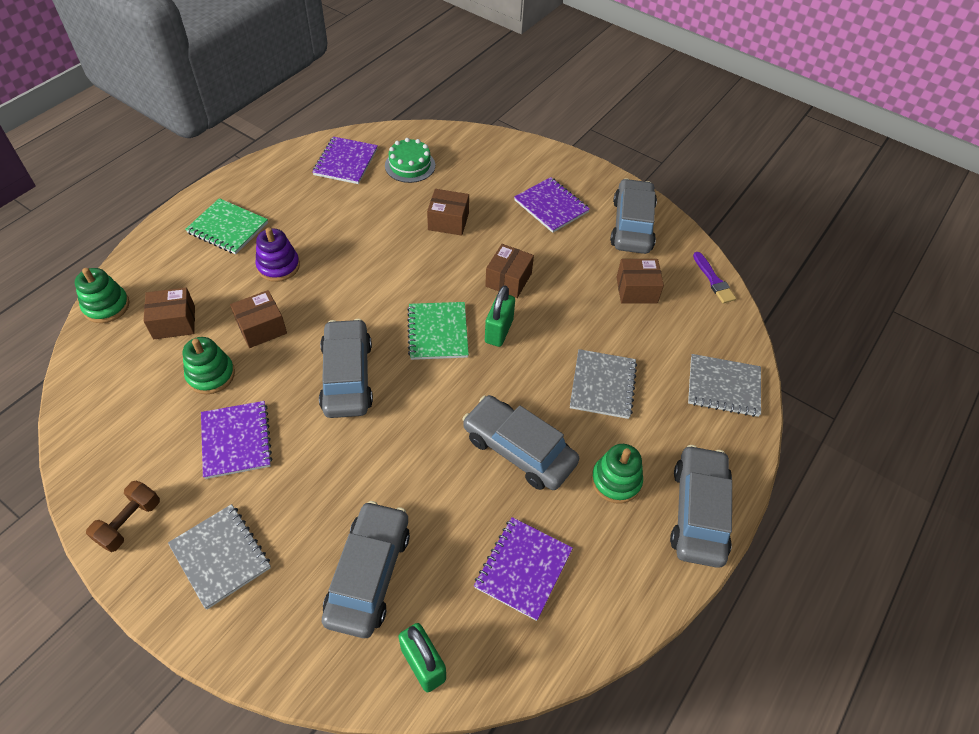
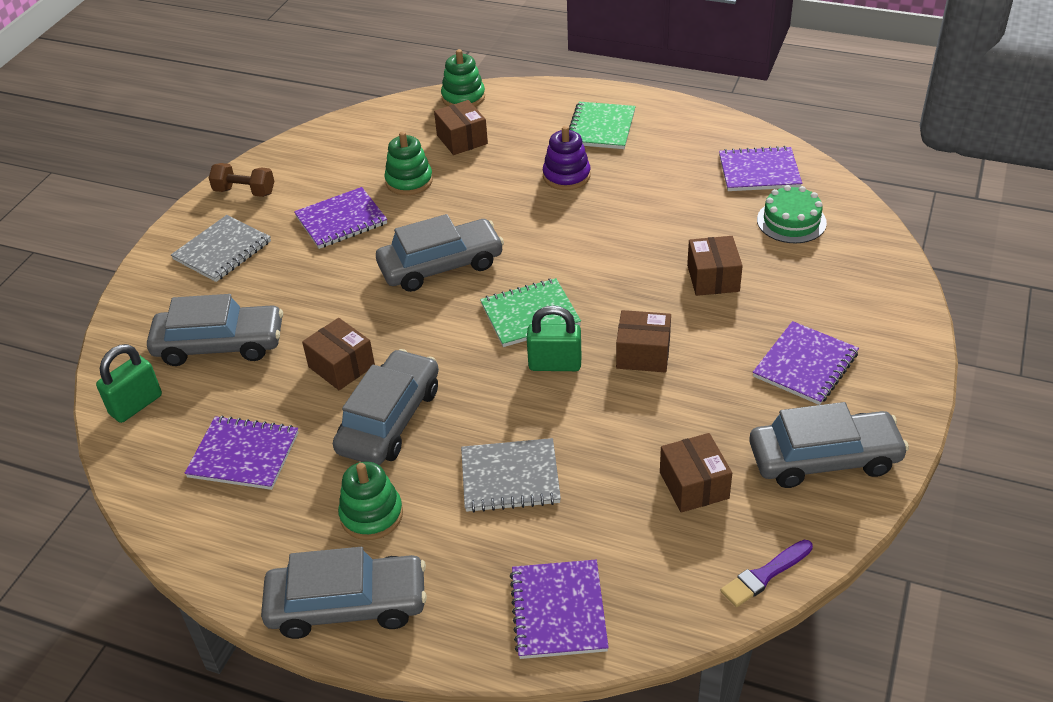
camera: 80 degrees right, 10 degrees down
(261, 328) = (479, 192): brown box -> brown box (341, 366)
(723, 387) = (558, 611): grey notebook -> purple notebook

